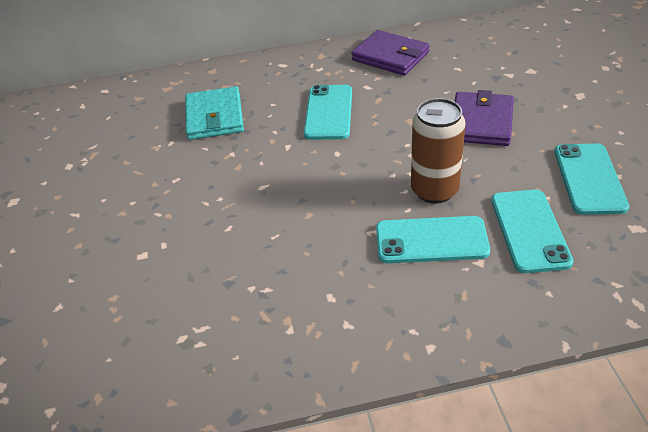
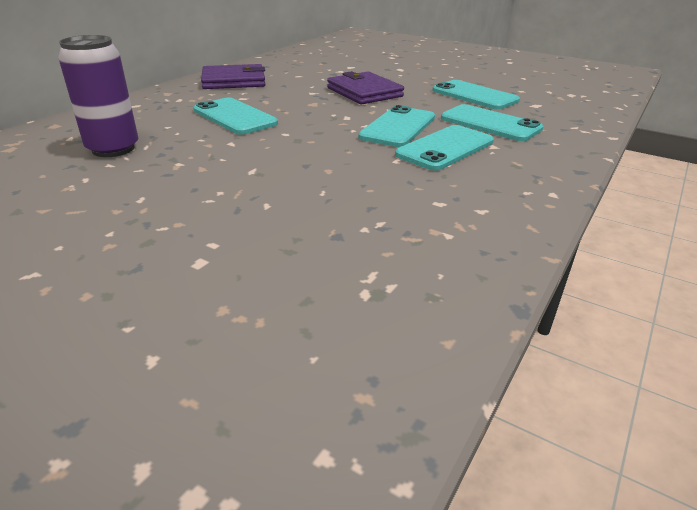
camera: 50 degrees left, 10 degrees down
(214, 117) = (113, 149): turquoise wallet -> purple can
(434, 190) = (398, 127): brown can -> turquoise phone

